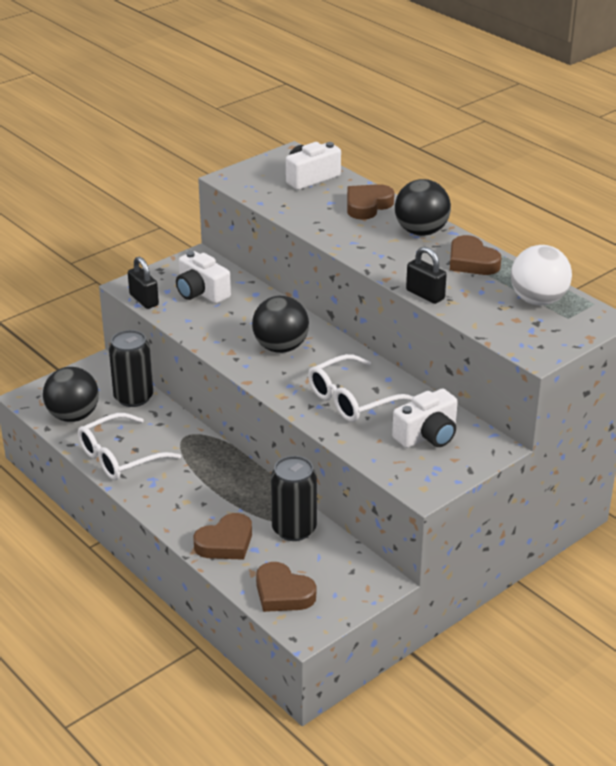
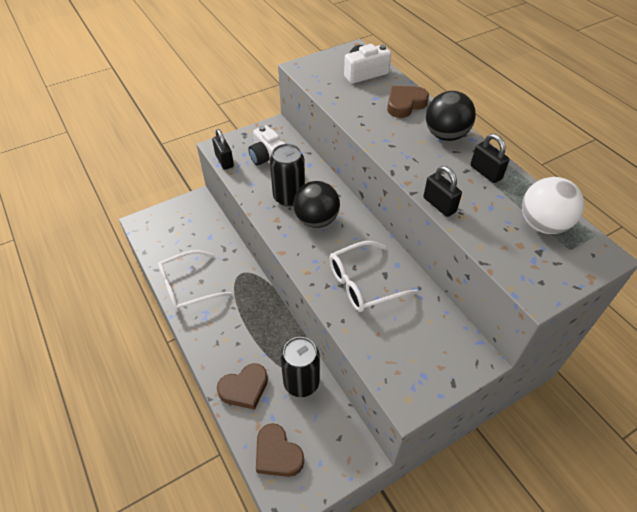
camera: 10 degrees right, 15 degrees up
(73, 416) = (165, 243): black ball -> none
(133, 397) = (213, 232): black can -> black can (289, 197)
(427, 435) = (421, 335): white camera -> none
(471, 261) = (485, 172): brown heart -> black padlock

